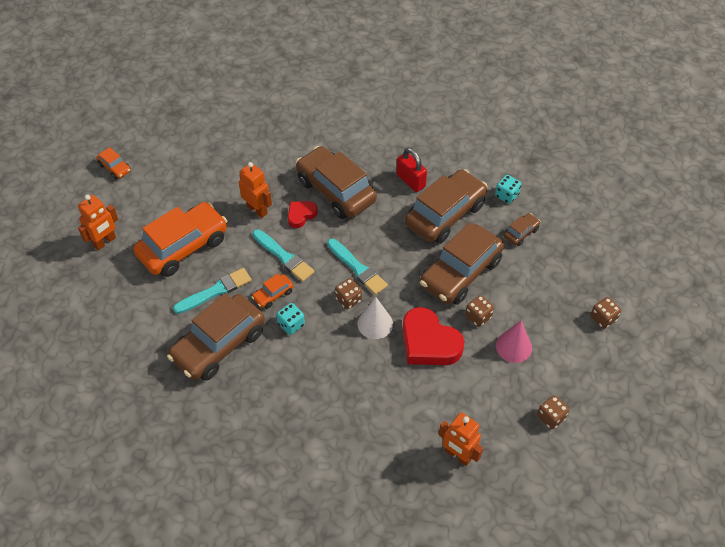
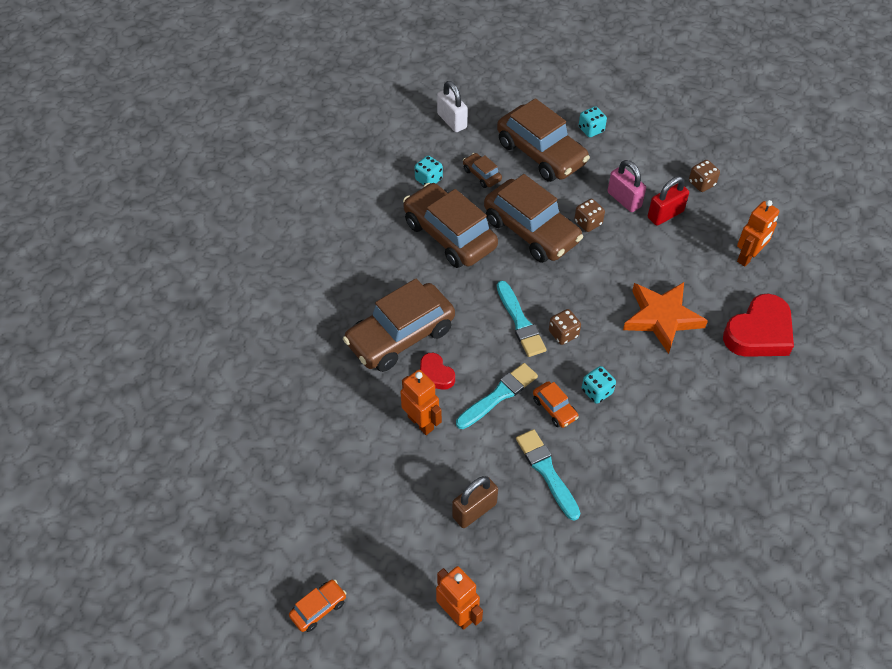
camera: 85 degrees left, 0 degrees up
(183, 247) = (474, 510): orange car -> brown padlock
(219, 345) = (625, 468): brown car -> brown car (541, 153)
(257, 210) = (421, 422): orange robot -> orange robot turned 90 degrees clockwise
(357, 268) = (520, 322): turquoise brush -> turquoise brush turned 105 degrees clockwise
(373, 375) = (661, 318): none -> orange star
(375, 323) = (596, 311): white cone -> none
(411, 181) = (395, 261): red padlock -> red padlock (665, 214)
(429, 342) = (620, 266): red heart -> red heart (759, 333)
(513, 346) = (624, 199): pink cone -> pink padlock
(584, 207) = (452, 121): none -> white padlock
(603, 318) = (591, 130): brown dice -> turquoise dice

